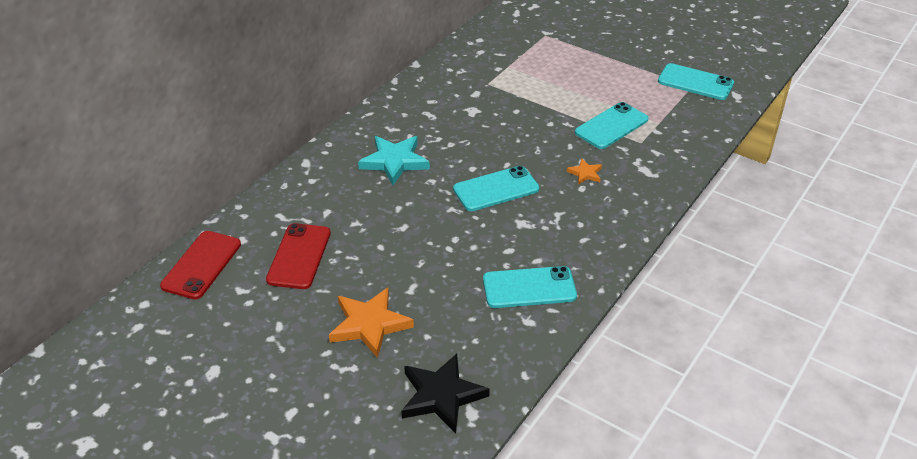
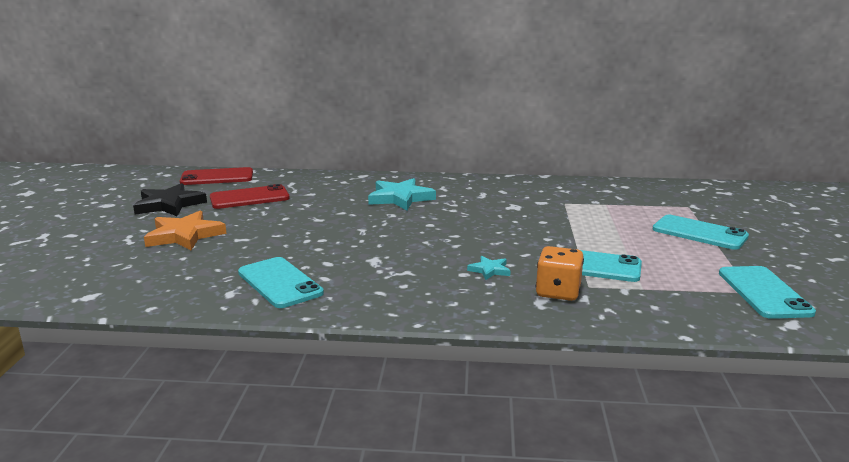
camera: 60 degrees right, 20 degrees down
(441, 395) = (107, 279): black star -> black star (169, 204)
(496, 189) = (411, 239): turquoise phone -> turquoise phone (699, 233)
(585, 173) = (489, 270): orange star -> turquoise star
(640, 159) = (558, 292): none -> orange dice

